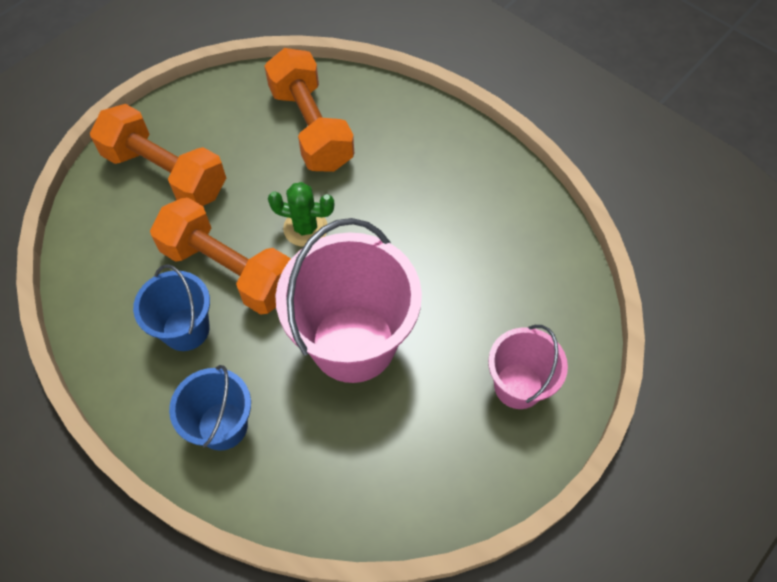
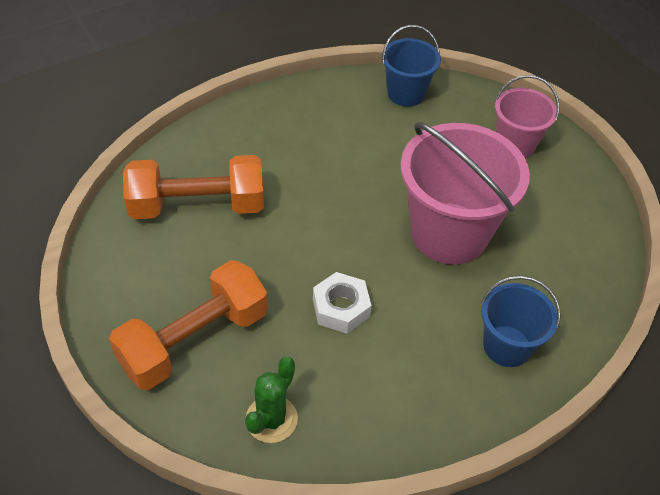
camera: 75 degrees left, 10 degrees down
(186, 329) = (397, 356): blue bucket -> blue bucket (406, 93)
(229, 270) = (341, 308): orange dumbbell -> white nut
(305, 228) = (316, 238): green cactus -> green cactus (271, 419)

